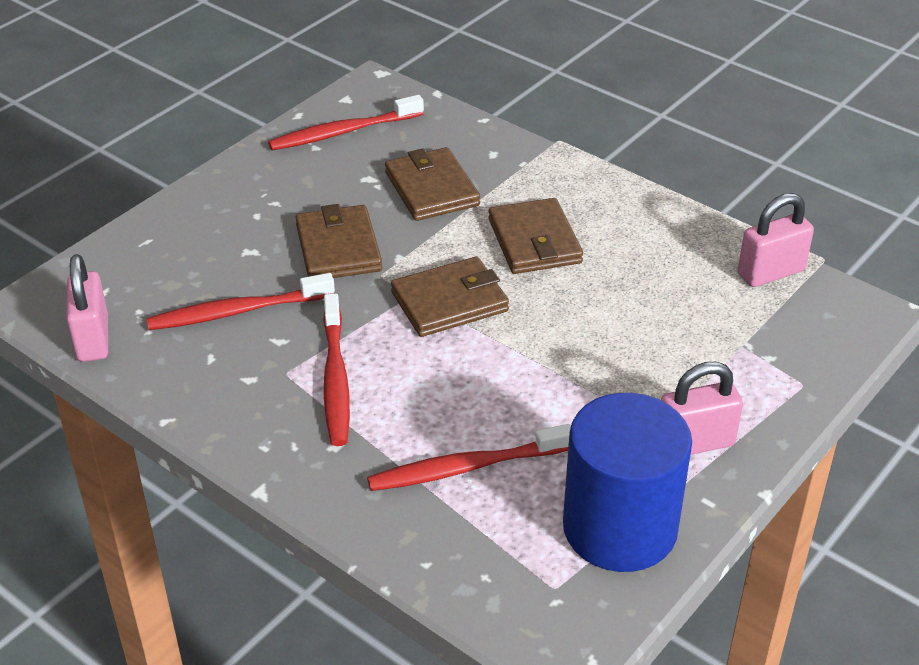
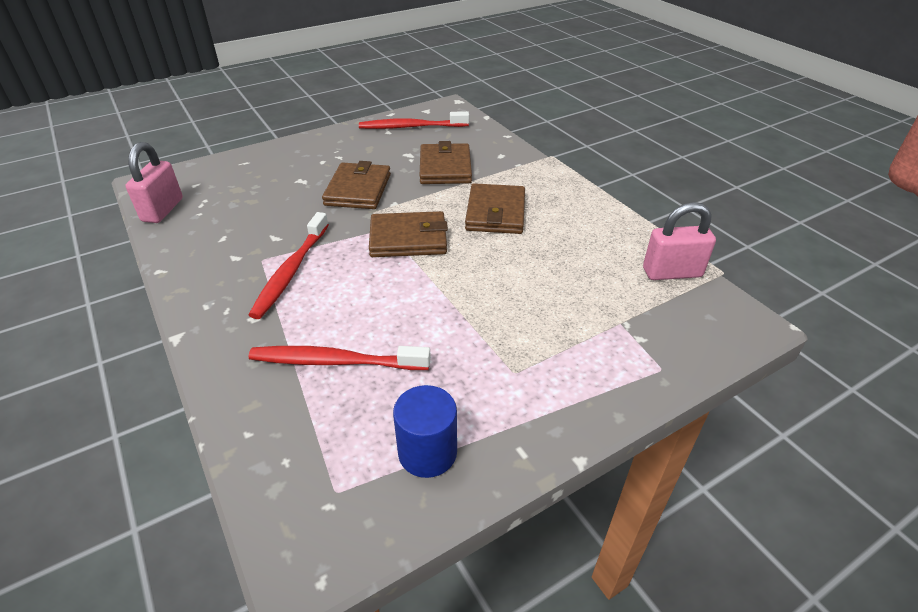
camera: 20 degrees right, 0 degrees up
(237, 311) = (263, 213): red toothbrush -> none
(620, 528) = (427, 452): blue cylinder -> blue cylinder, size x0.54
(695, 443) = (537, 394): pink padlock -> none

